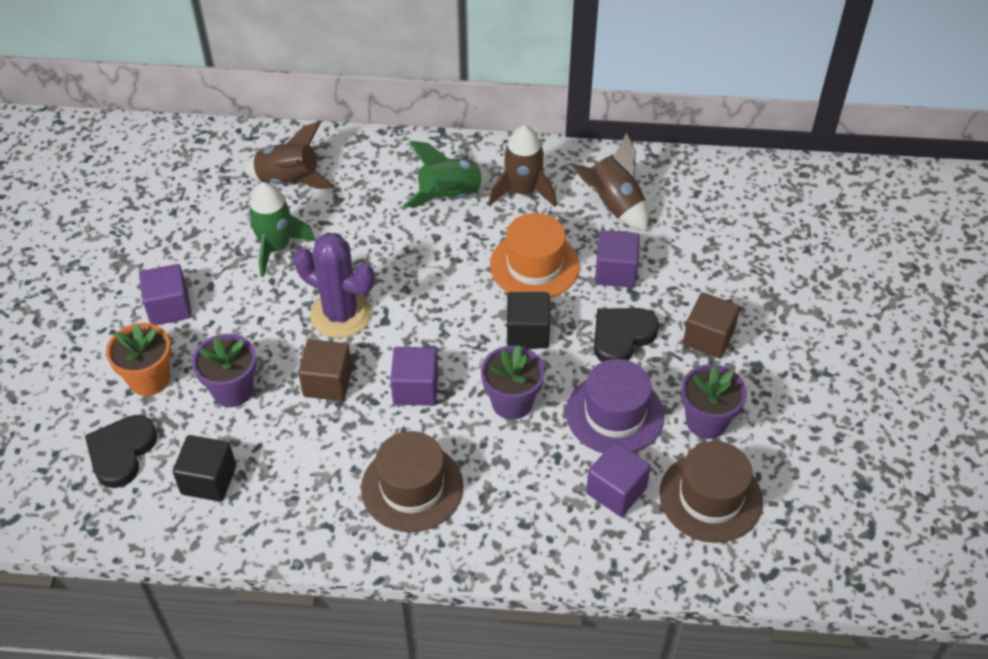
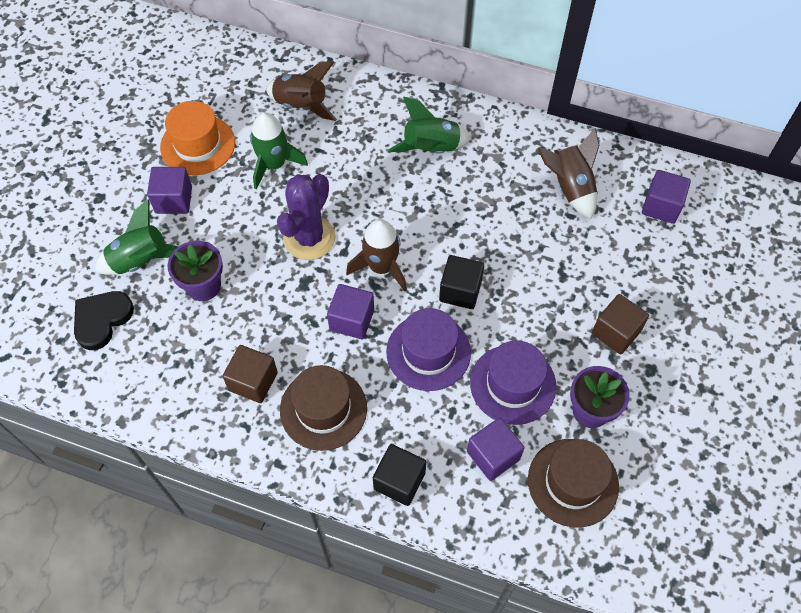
camera: 15 degrees right, 10 degrees up
(149, 379) = (141, 260): orange flower pot -> green rocket
(209, 480) = (163, 361): black cube -> black cube (399, 481)
(328, 382) = (281, 297): brown cube -> brown cube (253, 381)
(341, 315) = (309, 238): purple cactus -> purple cactus turned 75 degrees clockwise
(512, 402) = (428, 352): purple flower pot -> purple hat
(522, 191) = (494, 157): brown rocket -> brown rocket (381, 267)
(534, 265) = (484, 229): orange hat -> orange hat (198, 145)
(615, 272) = (552, 251): purple cube -> purple cube (661, 206)
(621, 336) = (540, 313): black heart -> none

